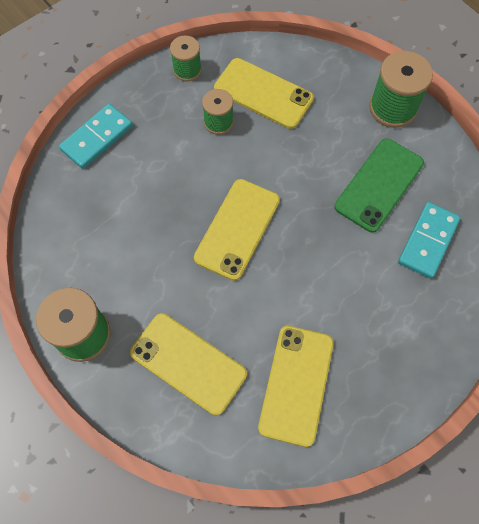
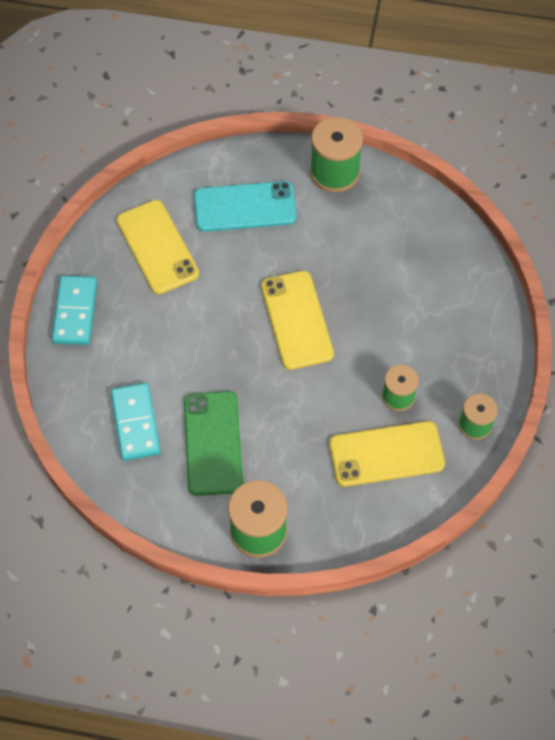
camera: 140 degrees right, 5 degrees down
(97, 138) = (480, 307): turquoise domino -> turquoise domino (75, 312)
(188, 363) = (245, 207): yellow phone -> turquoise phone

